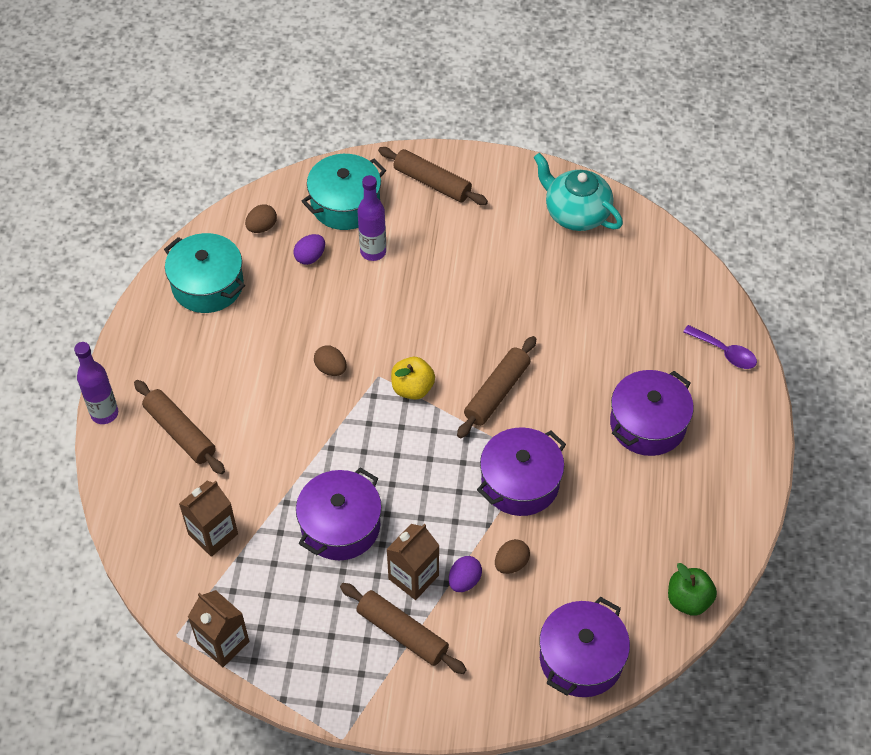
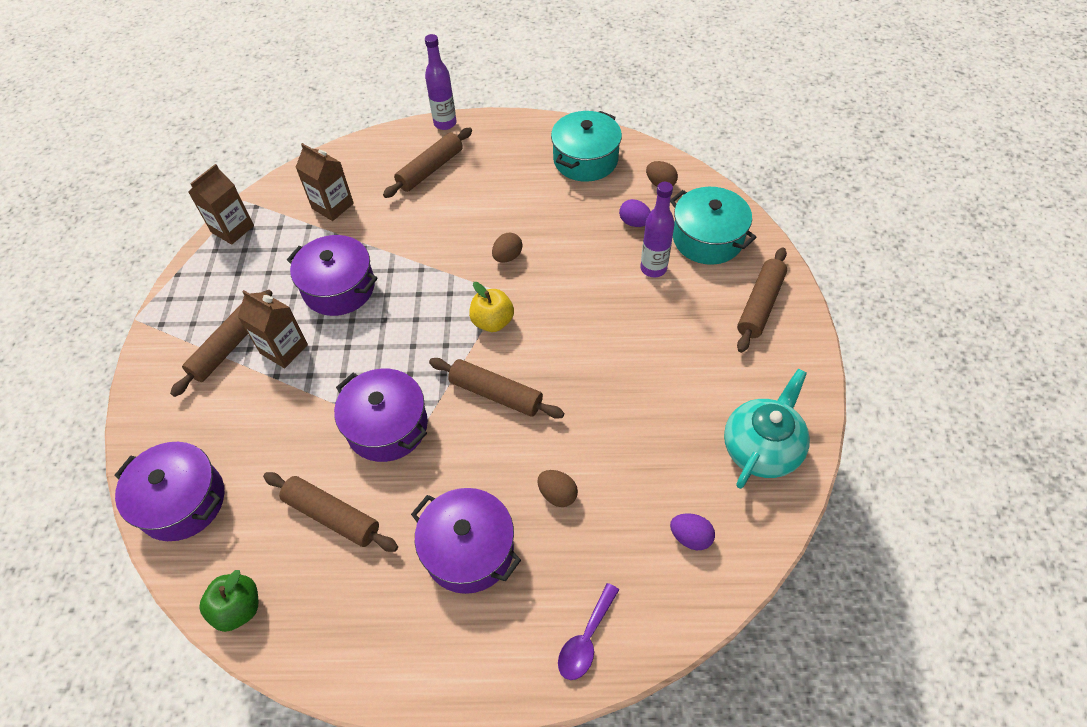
camera: 85 degrees right, 0 degrees up
(464, 581) = (277, 390): purple egg -> purple egg (690, 537)
(511, 563) = (294, 428): brown egg -> brown egg (557, 494)
(608, 528) = (332, 516): none -> brown rolling pin

